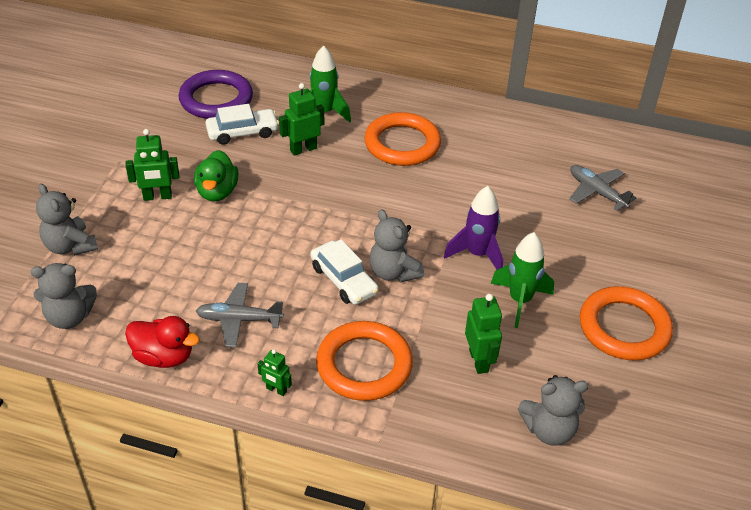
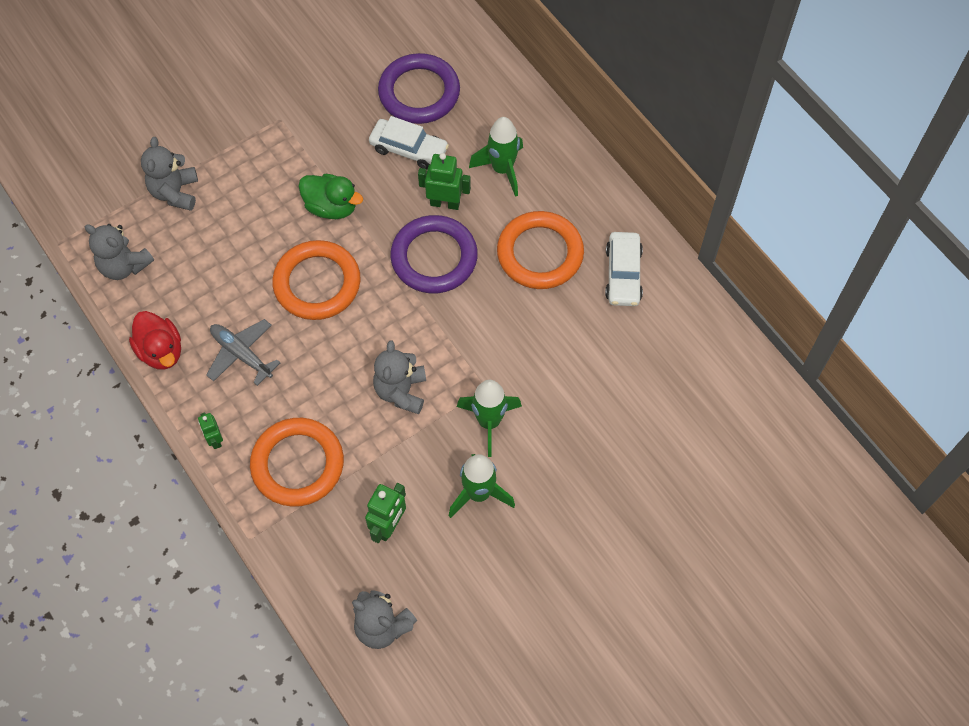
camera: 40 degrees right, 20 degrees up
(157, 197) = (280, 181): green robot -> none
(217, 192) = (331, 207): green duck -> green duck turned 105 degrees counterclockwise
(329, 182) = (434, 257): none -> purple ring
(343, 280) = (354, 371): white car -> white car (623, 274)
(477, 254) = (489, 422): purple rocket -> green rocket
(596, 192) = (668, 429): grey plane -> none
(624, 328) = (540, 583): orange ring -> orange ring (317, 283)

